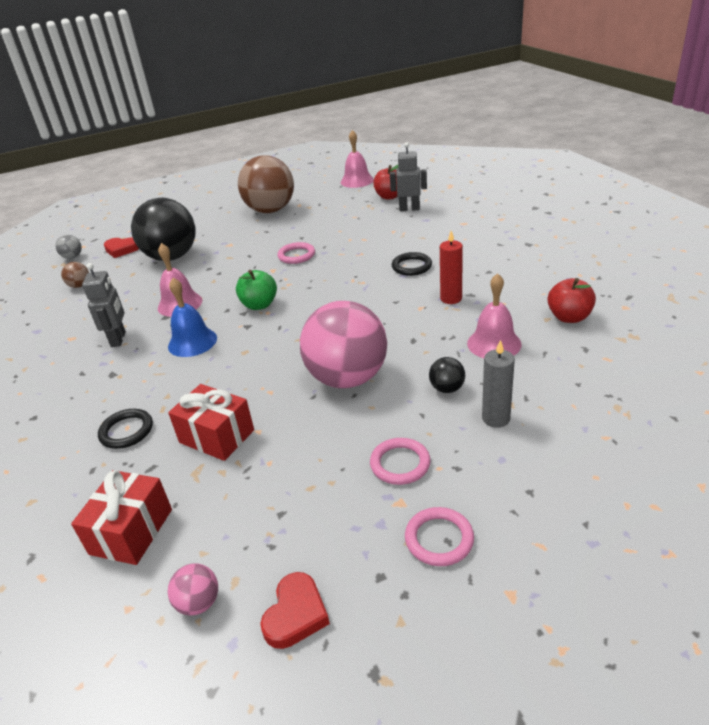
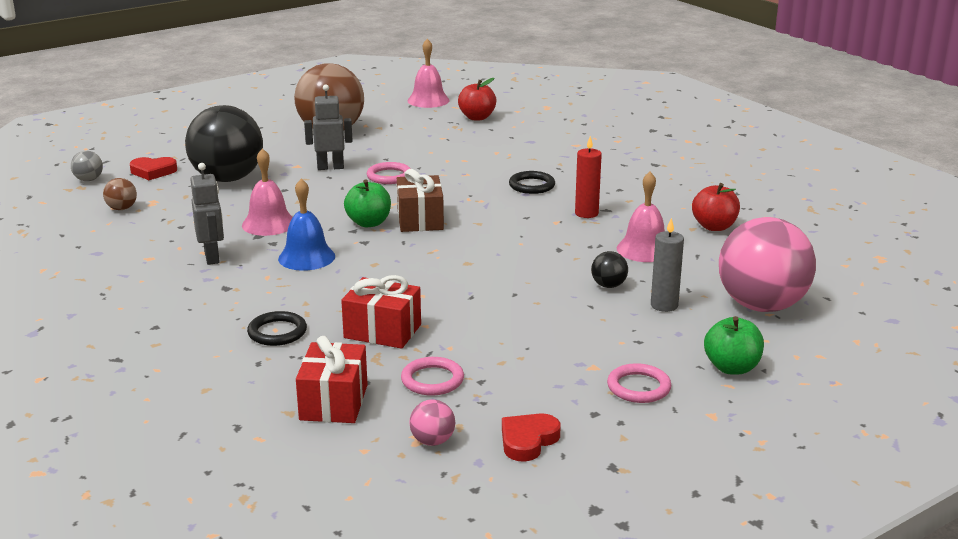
camera: 15 degrees left, 10 degrees down
(296, 614) = (528, 440): red heart -> red heart turned 150 degrees counterclockwise
(303, 302) = (420, 220): none -> brown gift
(347, 378) = (501, 281): pink ball -> pink ball (761, 306)
(400, 464) = (583, 341): pink ring -> pink ring (432, 380)
(409, 209) = (506, 130): grey robot -> grey robot (330, 167)
(549, 517) = (732, 368): none -> green apple

